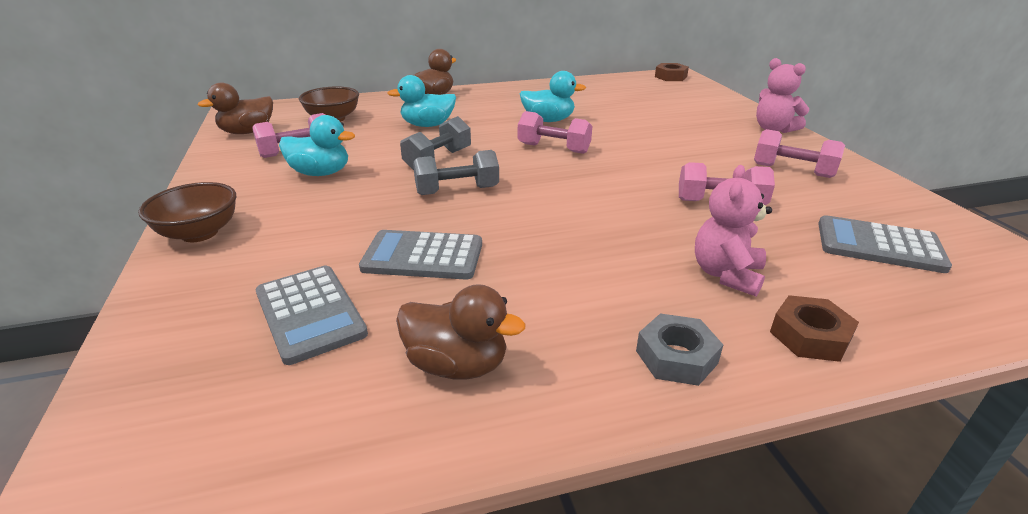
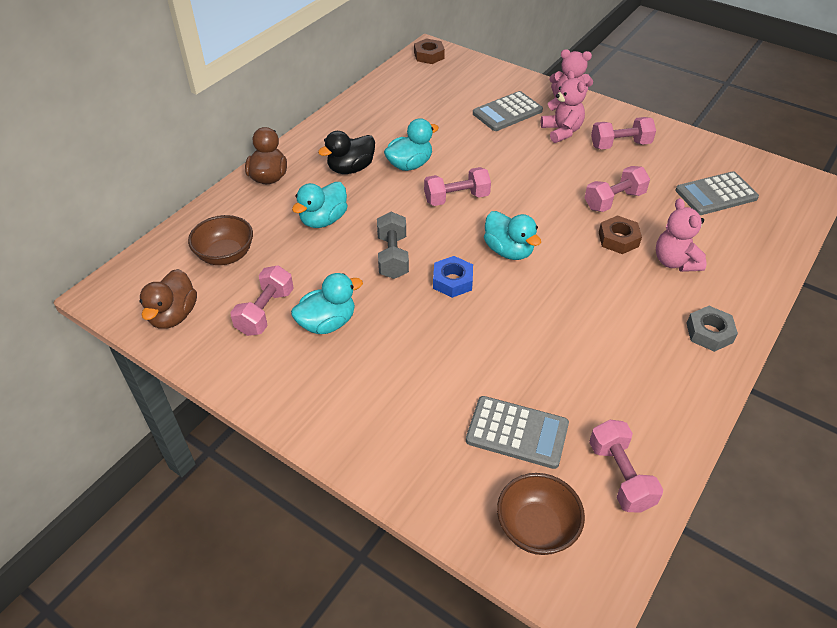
camera: 40 degrees left, 15 degrees up
(199, 233) = (341, 431): brown bowl -> brown bowl (536, 527)
(329, 419) = (620, 476): none -> pink dumbbell
(423, 256) = (514, 350): grey calculator -> grey calculator (507, 112)
(457, 190) = (452, 281): grey dumbbell -> blue nut
(457, 364) = (630, 406): brown duck -> none
(498, 109) = (351, 168): none -> black duck
(543, 193) = (508, 251): none -> turquoise duck
(733, 144) = (561, 131): none -> pink teddy bear
(809, 336) = (743, 282): brown nut -> brown nut (618, 239)

